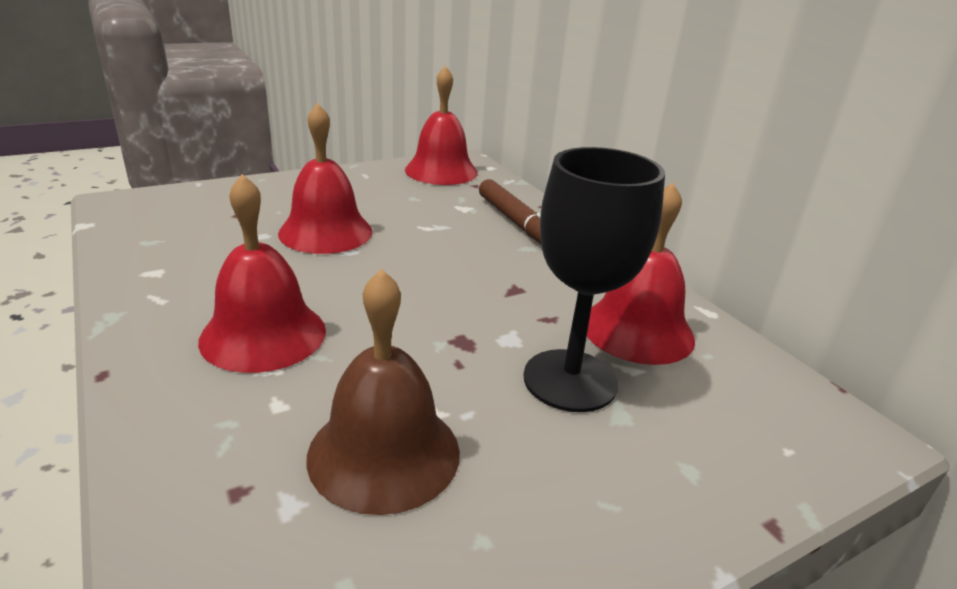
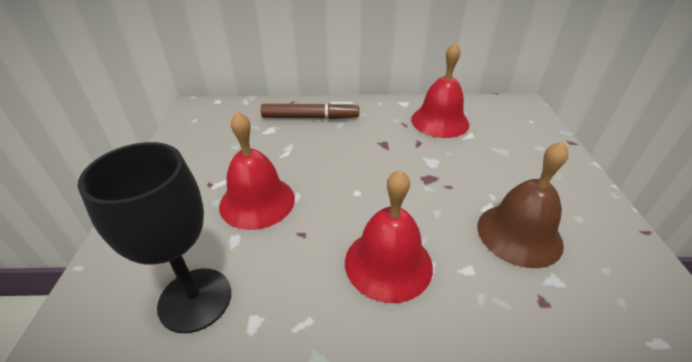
camera: 60 degrees left, 10 degrees up
(441, 171) = (202, 121): red bell -> none
(570, 380) = (474, 155): black goblet -> black goblet (195, 299)

